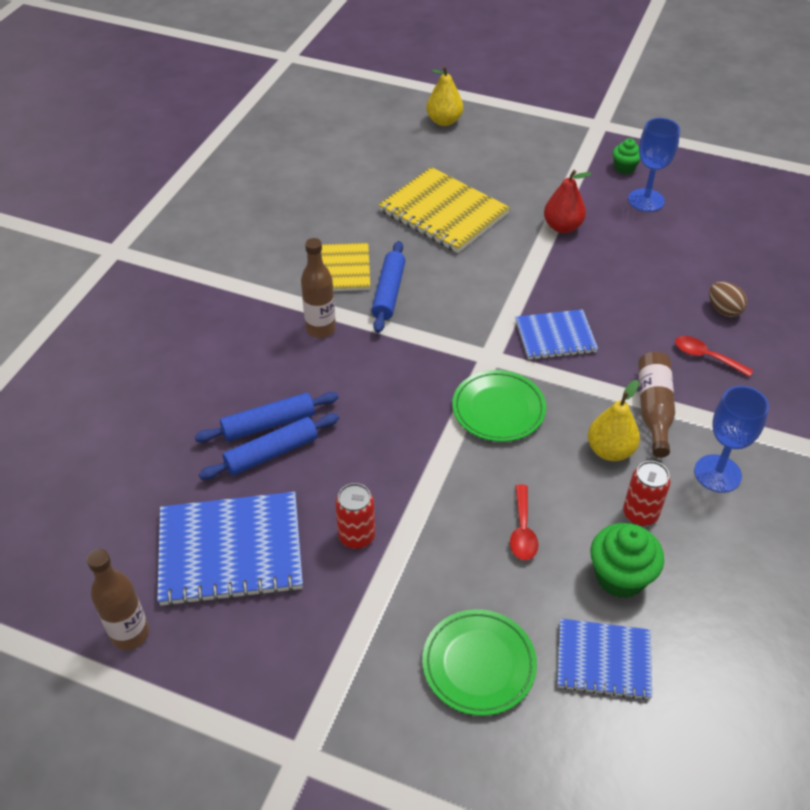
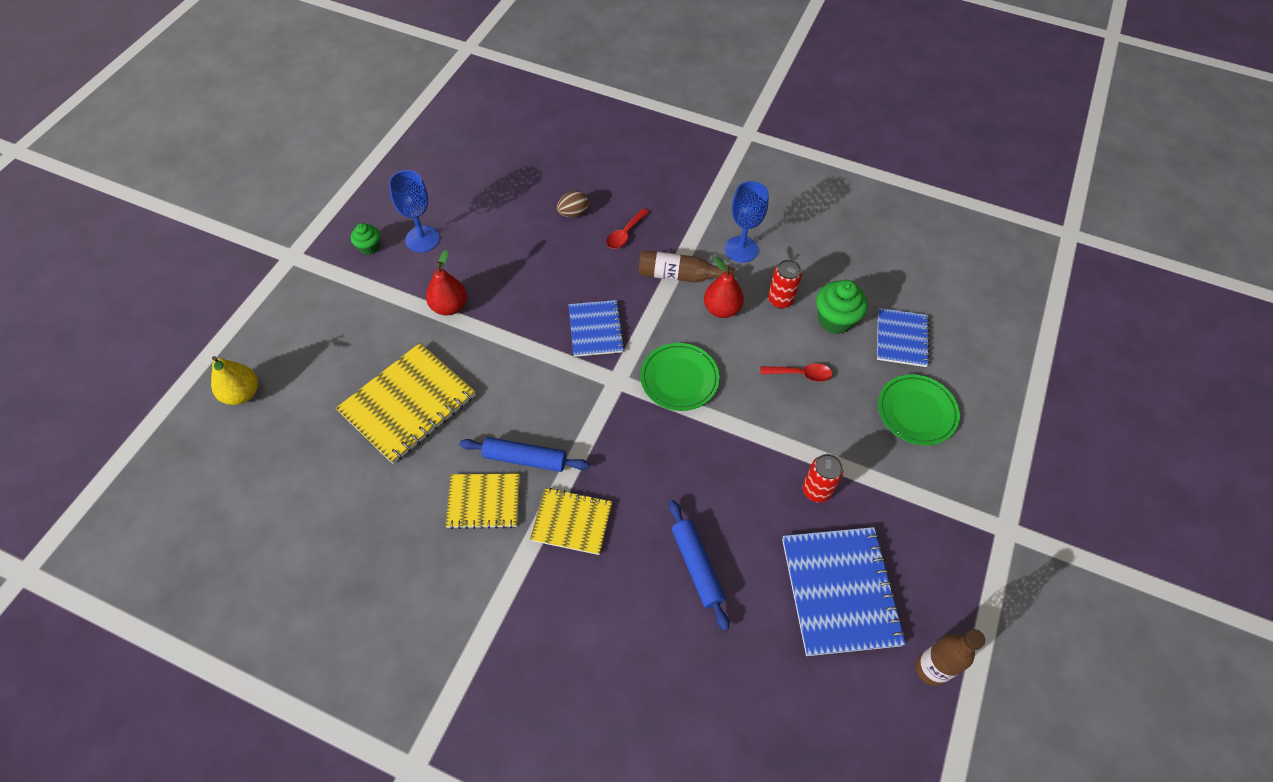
camera: 90 degrees left, 10 degrees up
(271, 453) = (732, 562): blue rolling pin -> none
(321, 329) = (571, 522): brown bottle -> yellow notebook
(610, 450) = (721, 309): yellow pear -> red pear

